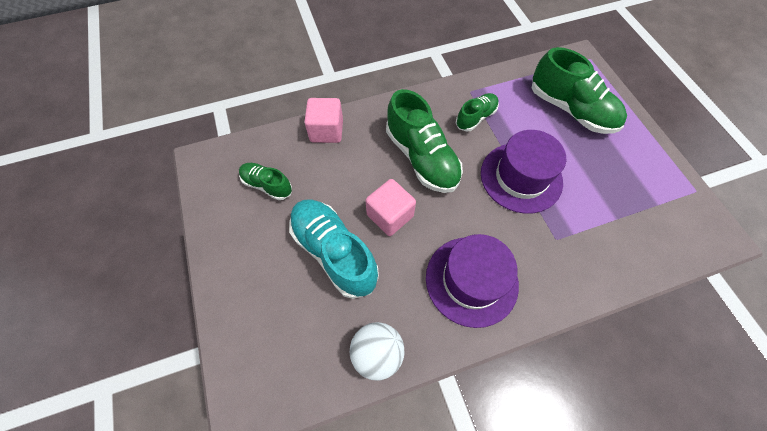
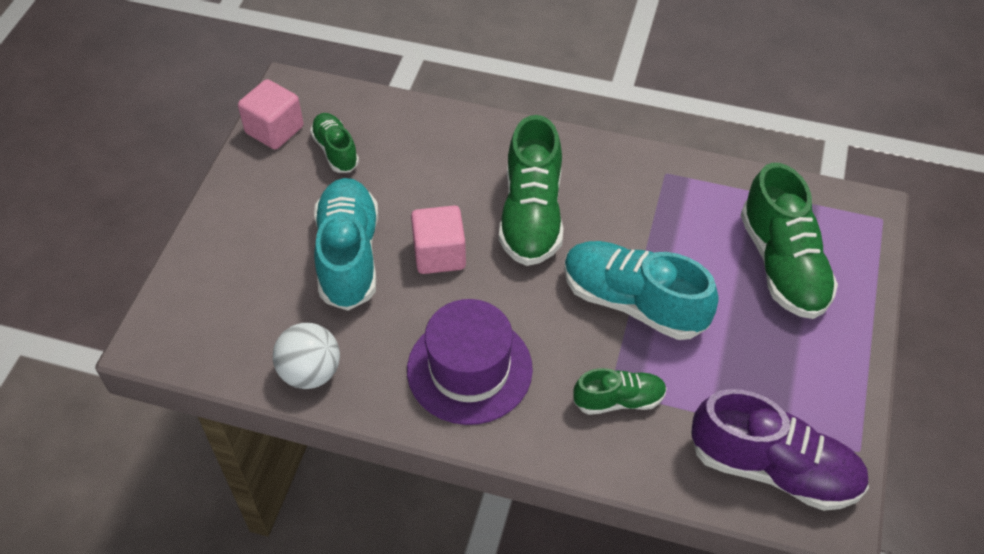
camera: 35 degrees right, 10 degrees down
(326, 131) = (447, 128): pink cube -> pink cube (274, 130)
(475, 117) = (642, 207): green shoe -> green shoe (618, 400)
(521, 177) = (633, 302): purple hat -> turquoise shoe
(671, 229) = (773, 468): none -> purple shoe

